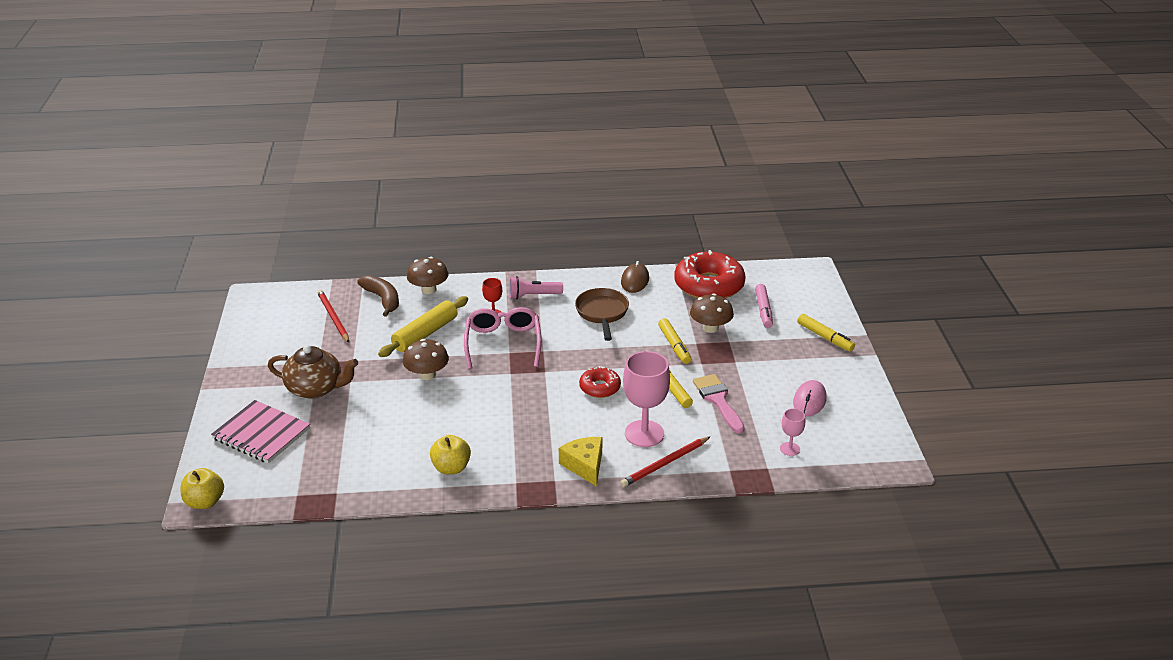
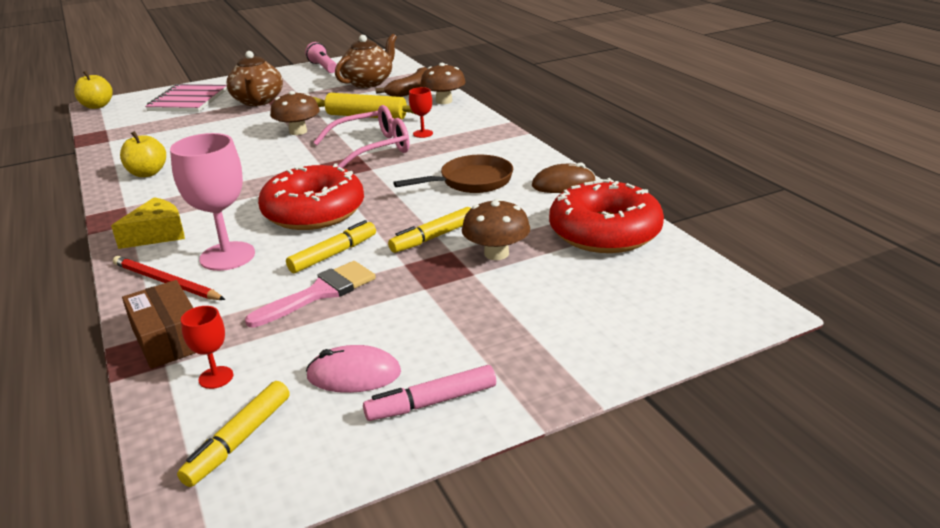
camera: 70 degrees right, 5 degrees down
(333, 317) = (369, 82): red pencil -> brown teapot
(533, 296) = (475, 142): pink flashlight -> pink flashlight (323, 67)
(600, 387) = (314, 211): red donut -> red donut, size x1.91
(739, 465) = (168, 338): none -> brown box
(763, 310) = (581, 286): pink marker -> pink marker (431, 402)
(789, 449) = (216, 377): pink goblet -> red goblet
(825, 337) = (552, 359): yellow marker -> yellow marker (239, 440)

